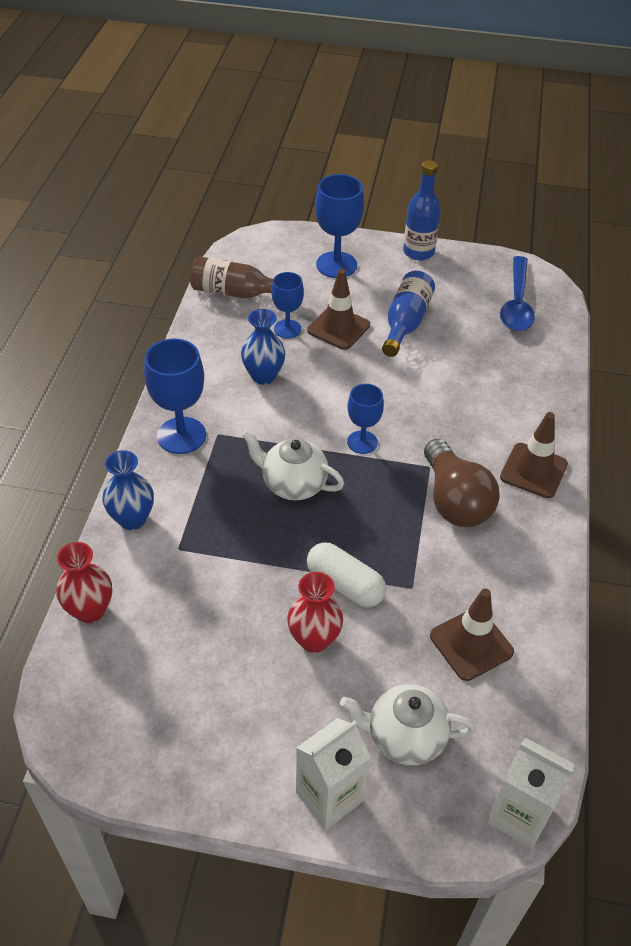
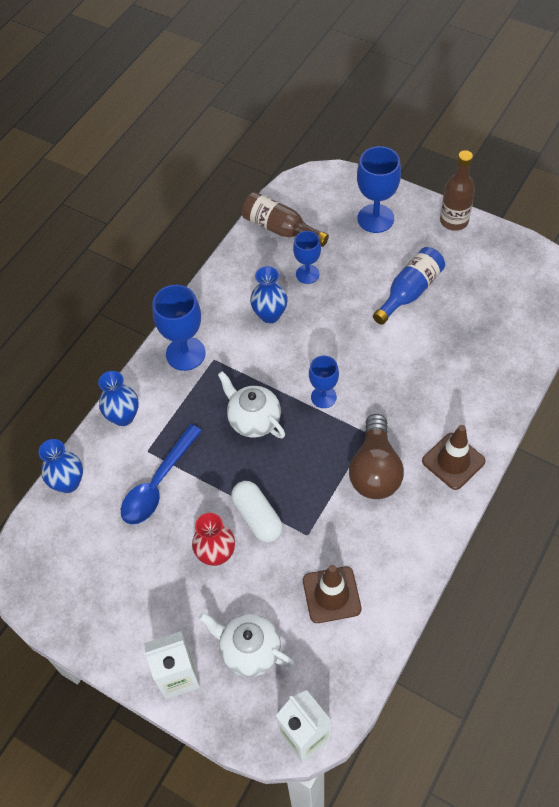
camera: 25 degrees right, 10 degrees up
(90, 610) = (68, 483): red vase -> blue vase
(338, 328) = (350, 283): brown traffic cone -> none
(418, 252) = (454, 221): blue bottle -> brown bottle
(516, 304) = (517, 295): blue spoon -> blue spoon (157, 484)

